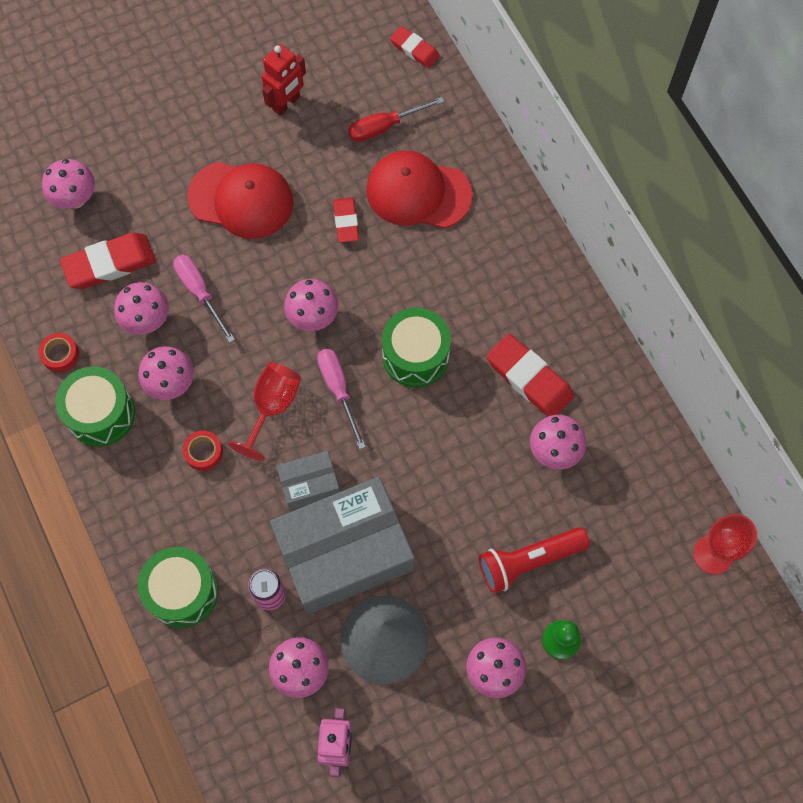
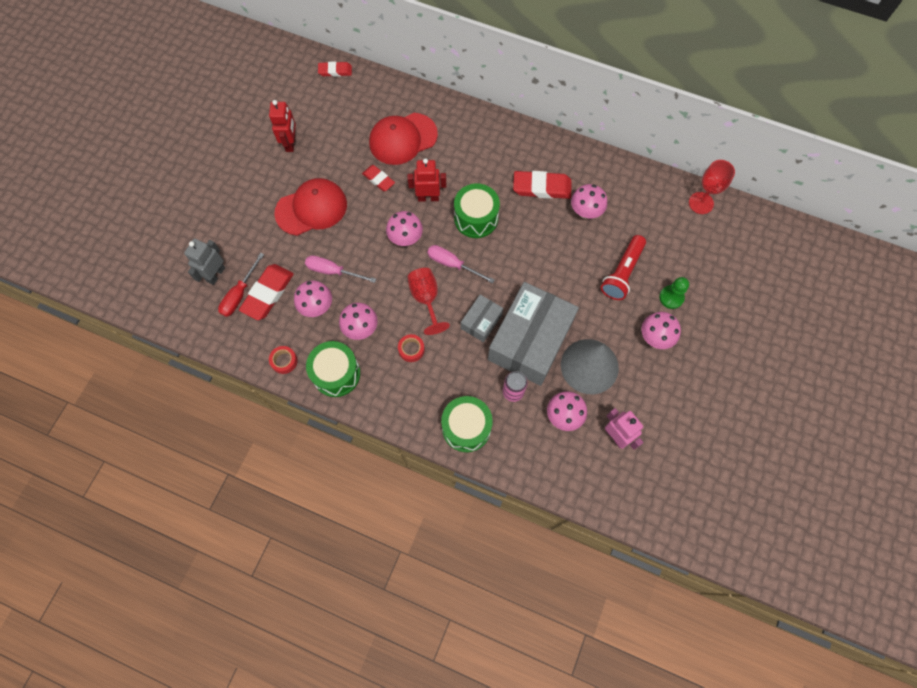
camera: 40 degrees left, 0 degrees up
(75, 199) = (216, 274): pink mushroom -> grey robot
(383, 287) = (428, 197): none -> red robot
(384, 127) = (355, 119): red screwdriver -> red screwdriver (239, 294)

